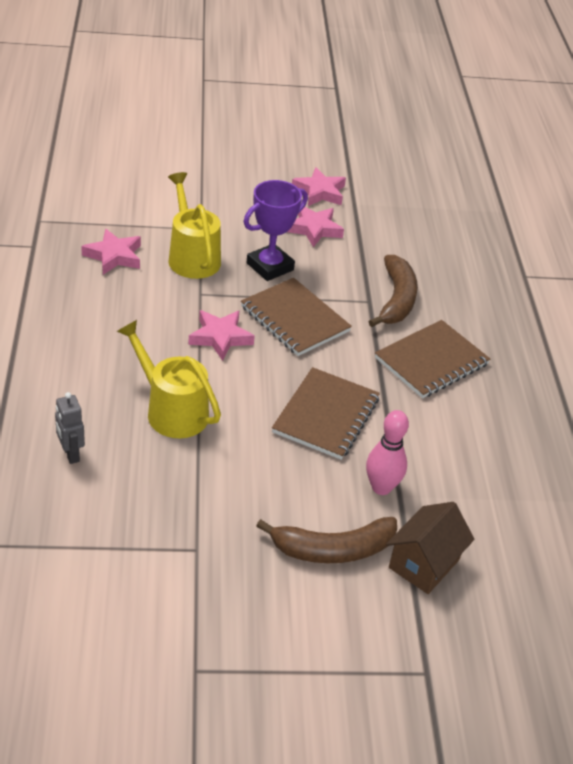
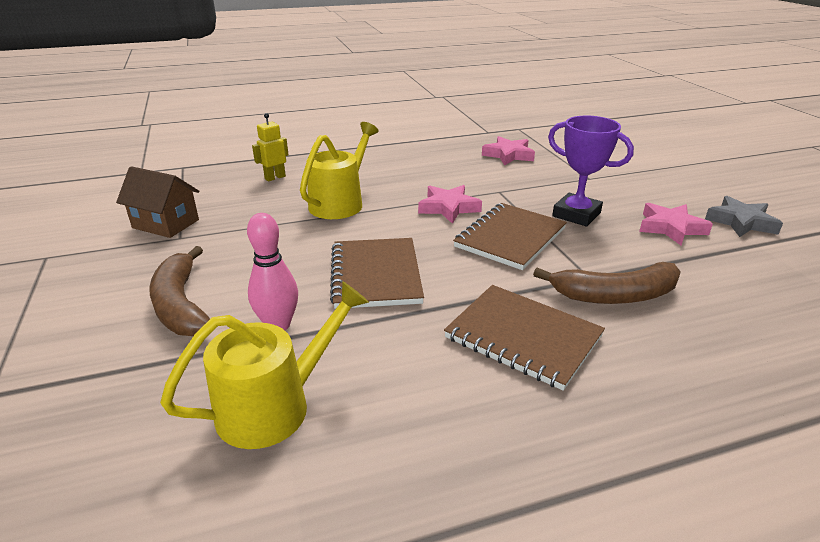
camera: 80 degrees right, 10 degrees down
(70, 454) = (275, 177): grey robot -> yellow robot
(192, 257) = (545, 181): yellow watering can -> yellow watering can (274, 406)
(319, 192) = (741, 222): pink star -> grey star
(326, 415) = (376, 275): brown notebook -> brown notebook turned 75 degrees clockwise
(424, 563) = (159, 372): brown house -> brown house (166, 224)

